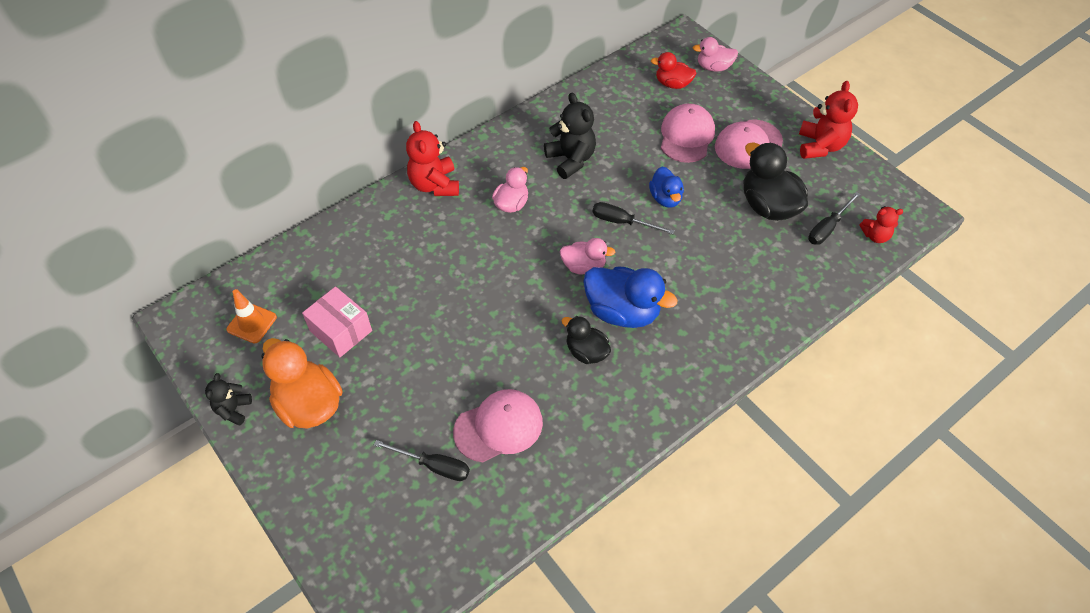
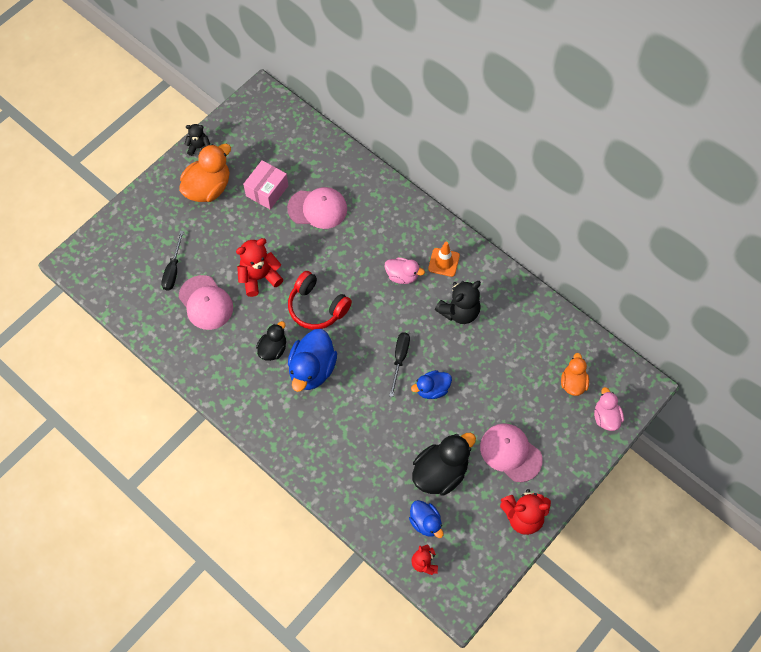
camera: 80 degrees right, 10 degrees up
(252, 323) = (265, 137): orange traffic cone -> orange traffic cone (444, 262)
(435, 185) = (410, 218): red teddy bear -> red teddy bear (259, 277)
(535, 295) = (317, 307): none -> red headphones
(584, 266) = (350, 336): pink duck -> none
(672, 84) = (573, 383): red duck -> orange duck
(686, 136) = (509, 400): pink cap -> pink cap (317, 208)
(827, 228) = (425, 522): black screwdriver -> blue duck

